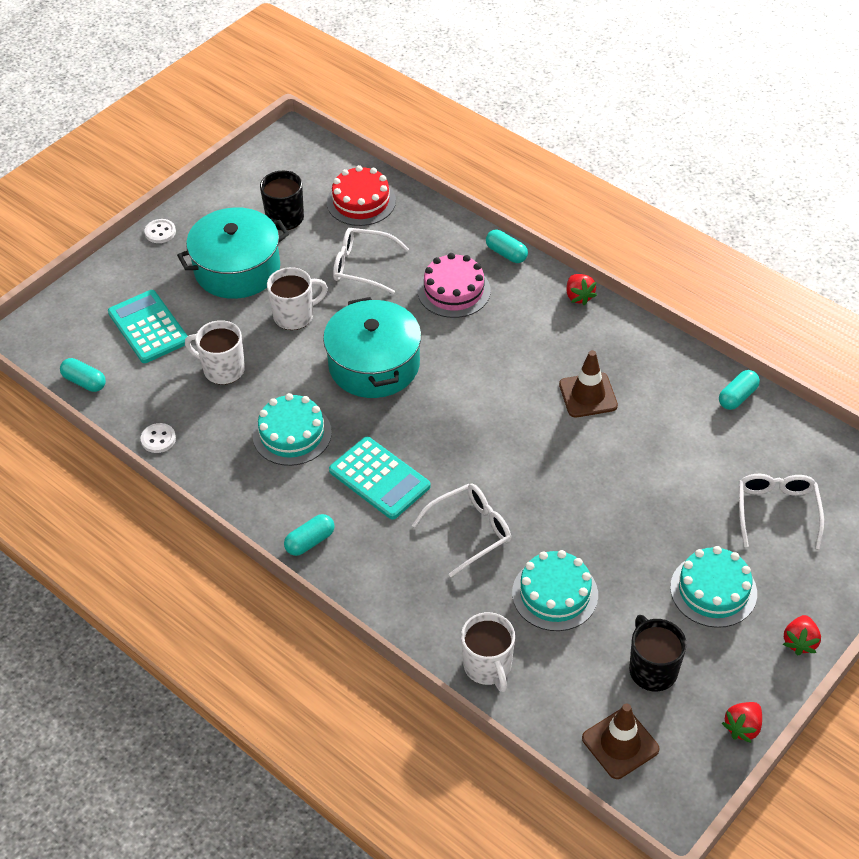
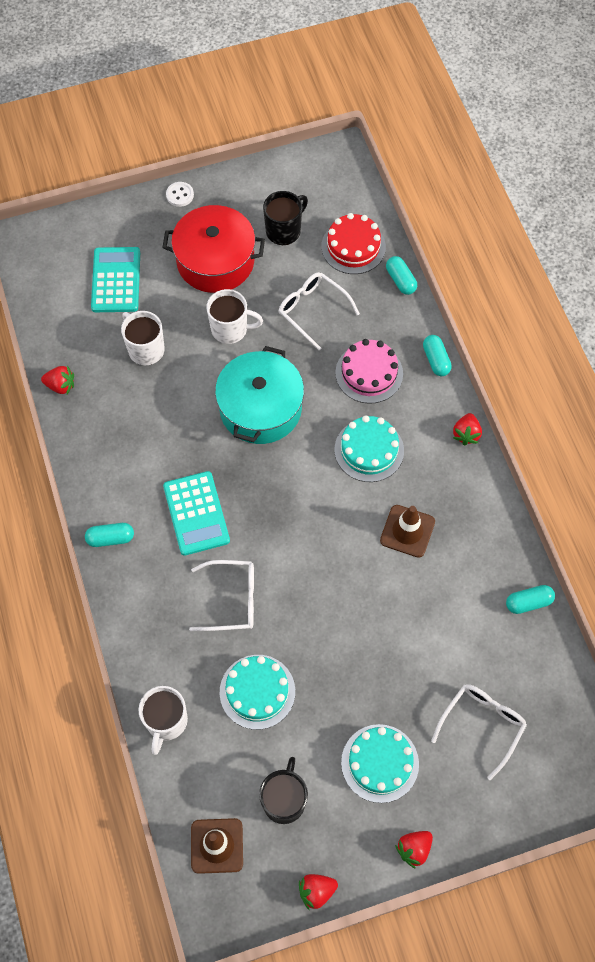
camera: 30 degrees right, 15 degrees up
(84, 382) = (40, 305): turquoise capsule -> turquoise capsule (400, 280)
(158, 439) = (61, 386): white button -> red strawberry
(237, 269) = (215, 261): turquoise pot -> red pot
(292, 434) = (158, 436): turquoise cake -> turquoise cake (369, 450)

